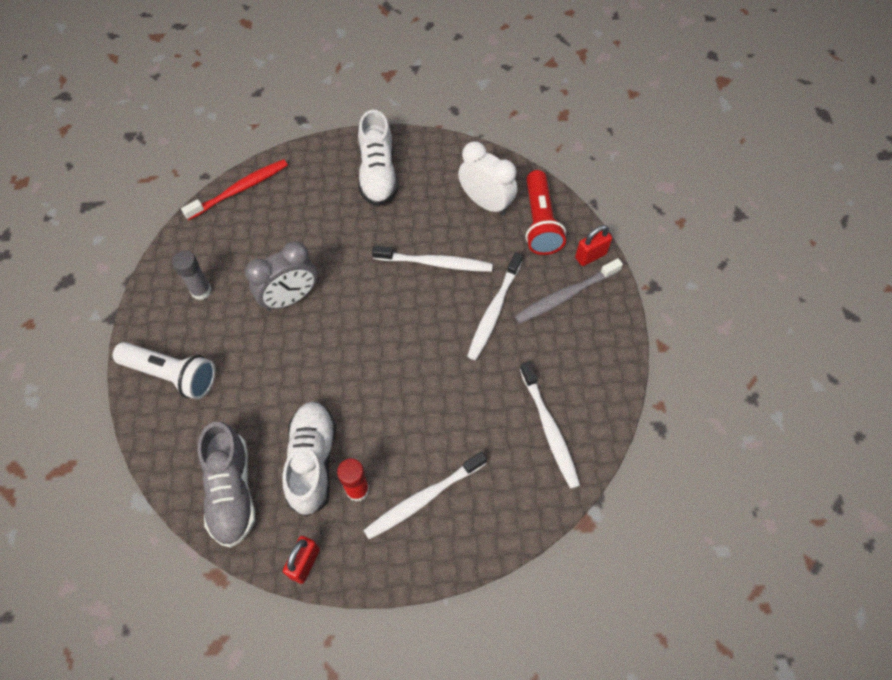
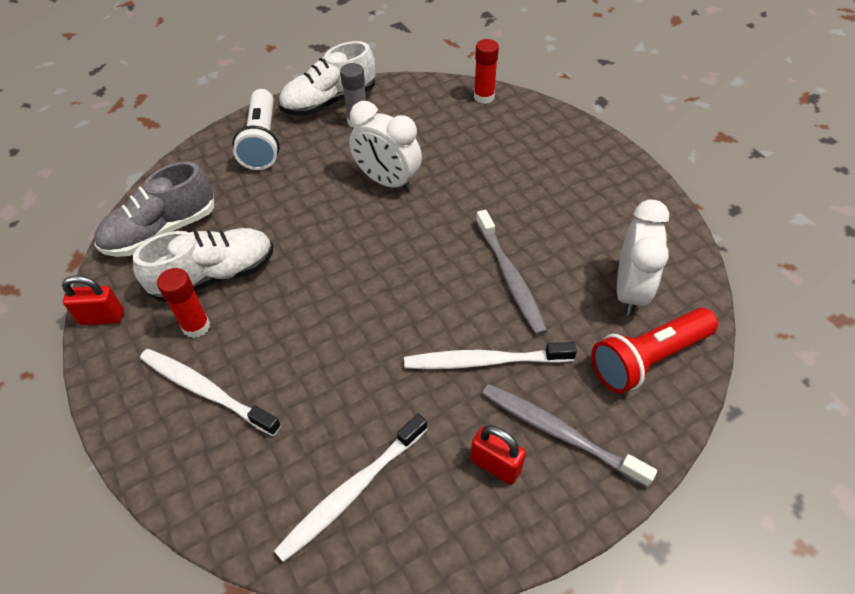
camera: 65 degrees right, 10 degrees down
(240, 189) = (484, 97): red toothbrush -> red glue stick
(290, 298) = (387, 181): grey clock -> white clock
(378, 174) = (586, 182): white shoe -> white shoe (329, 102)
(436, 263) = (510, 278): white toothbrush -> grey toothbrush
(590, 256) = (643, 439): red padlock -> red padlock (495, 465)

